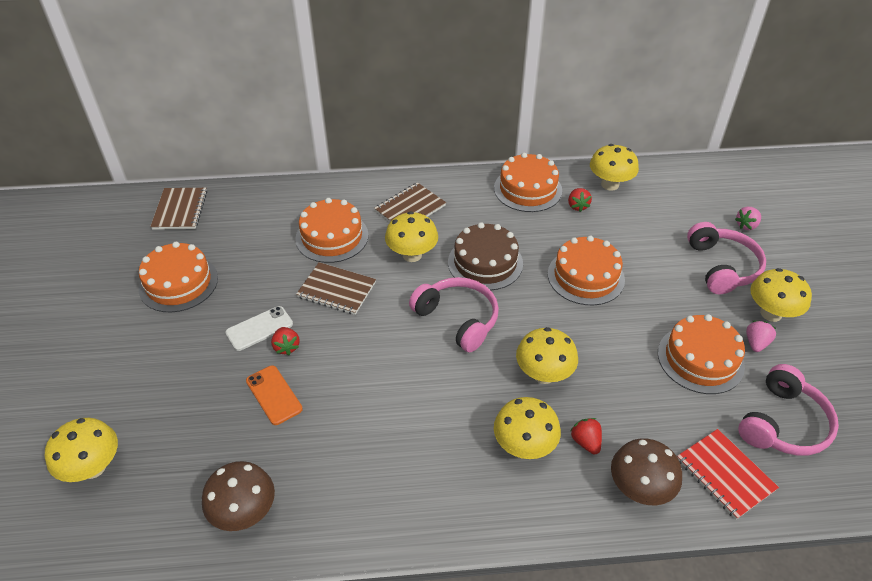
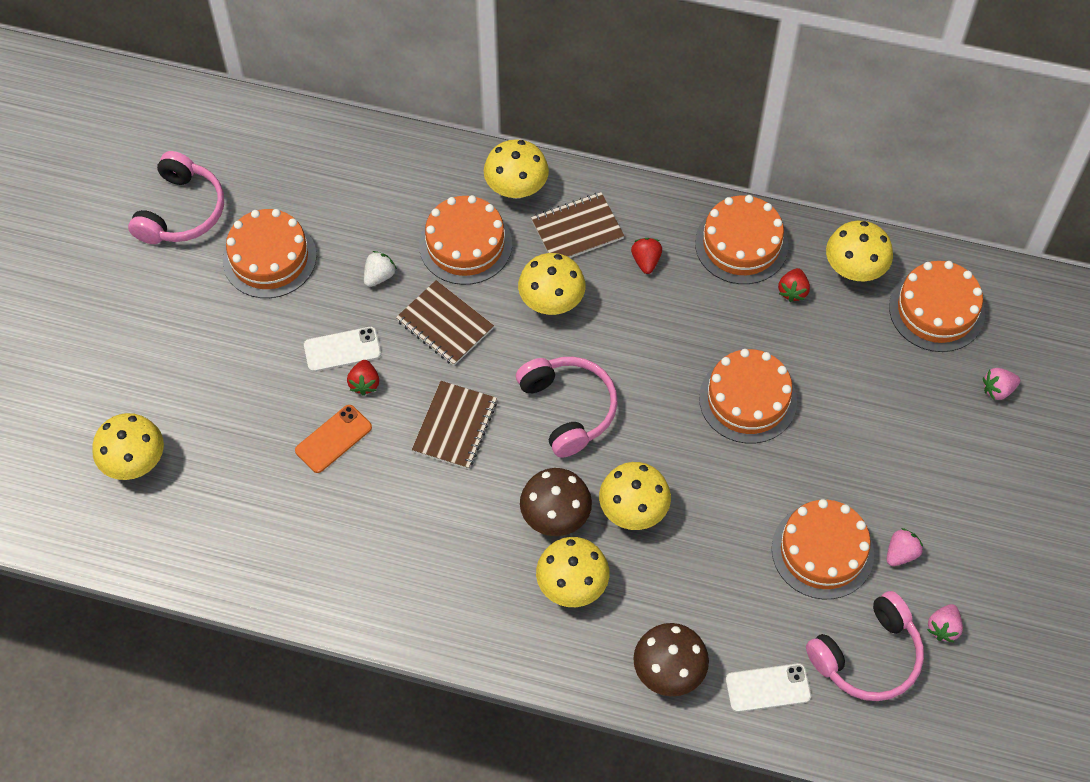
camera: 20 degrees right, 15 degrees up
(180, 210) = (296, 146): brown notebook -> brown notebook (455, 426)
(244, 512) = (268, 560): brown mushroom -> brown mushroom (555, 516)
(272, 272) = (379, 276): none -> white strawberry
(274, 395) = (333, 439): orange phone -> orange phone turned 60 degrees clockwise
(485, 263) = (635, 341): brown cake -> none
(586, 442) = (639, 603): red strawberry -> red strawberry (646, 261)
(676, 193) = (936, 310): none -> orange cake
(722, 267) = (926, 440): pink headphones -> pink headphones (181, 211)
(725, 474) = (768, 688): red notebook -> white phone
(771, 313) = (945, 522): yellow mushroom -> yellow mushroom (516, 188)
(821, 384) = (943, 628): none -> pink strawberry

